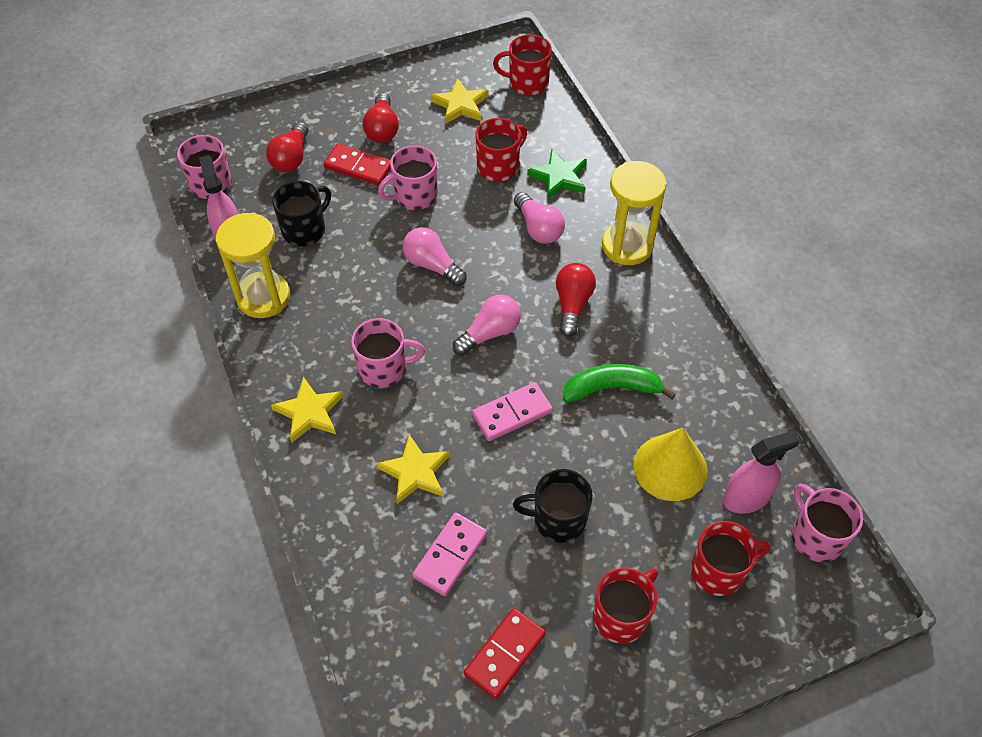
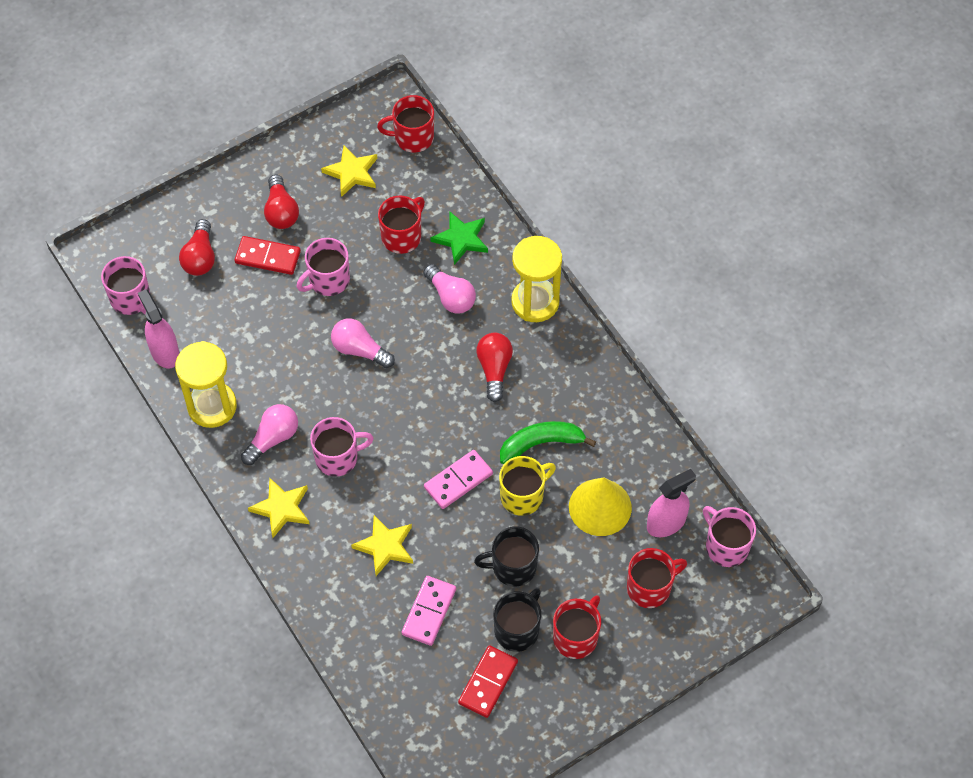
camera: 10 degrees left, 5 degrees up
(305, 230) = (233, 332): black mug -> black mug (517, 629)
(490, 333) = (425, 408): pink light bulb -> pink light bulb (273, 438)
(583, 441) = (523, 496): none -> yellow mug

